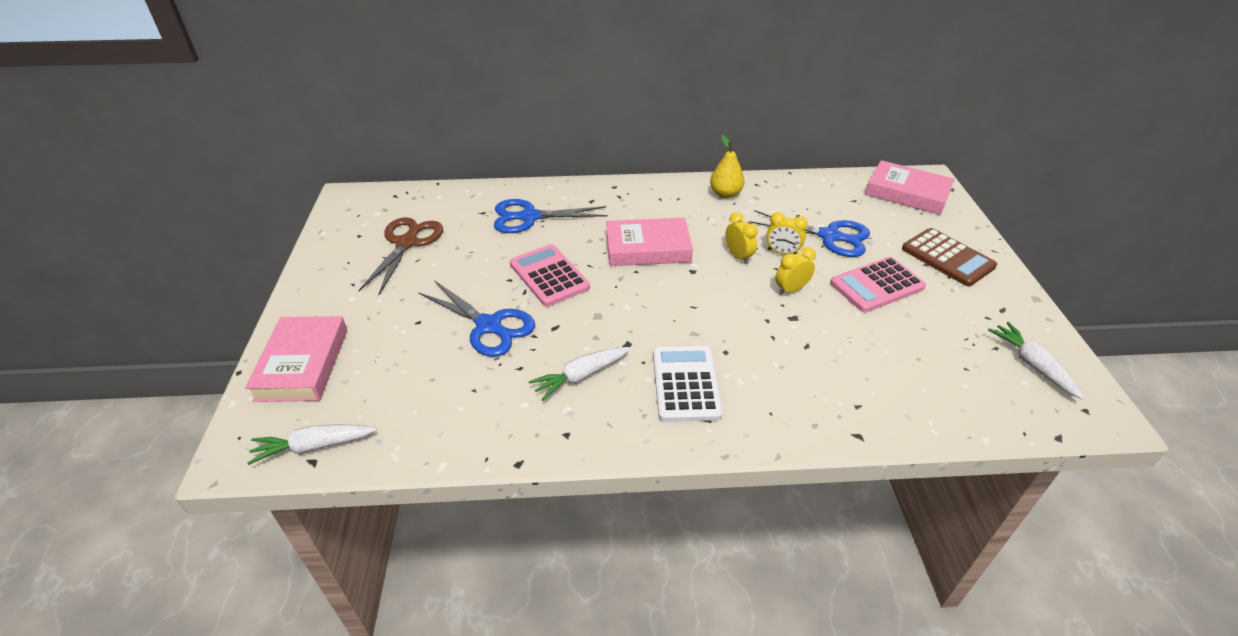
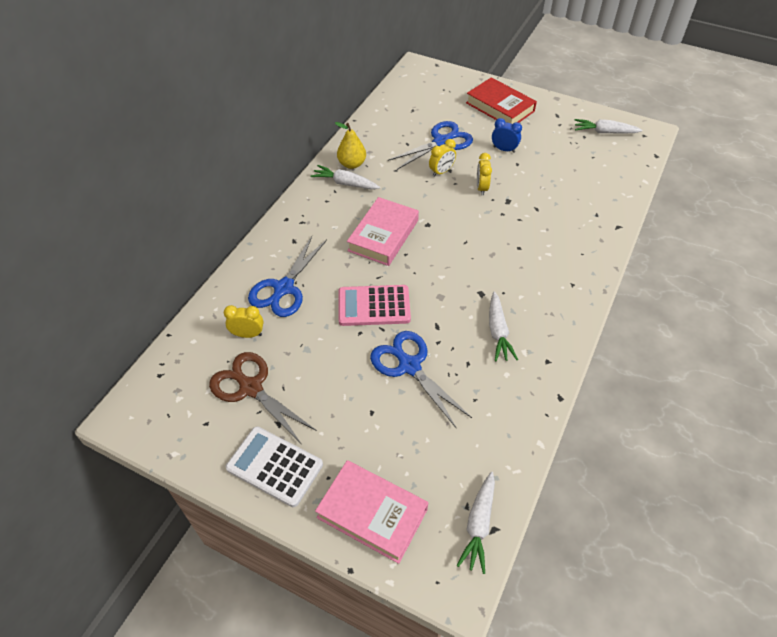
camera: 60 degrees left, 10 degrees up
(489, 326) = (409, 365): blue scissors -> blue scissors turned 105 degrees counterclockwise
(685, 384) = (536, 280): white calculator -> white calculator (274, 466)
(694, 200) = (345, 183): none -> white carrot
(738, 256) = (429, 194): yellow clock -> yellow clock (248, 334)
(877, 285) = (504, 149): pink calculator -> blue clock
(907, 193) = (425, 84): pink book -> none
(947, 258) = (500, 107): brown calculator -> red book

